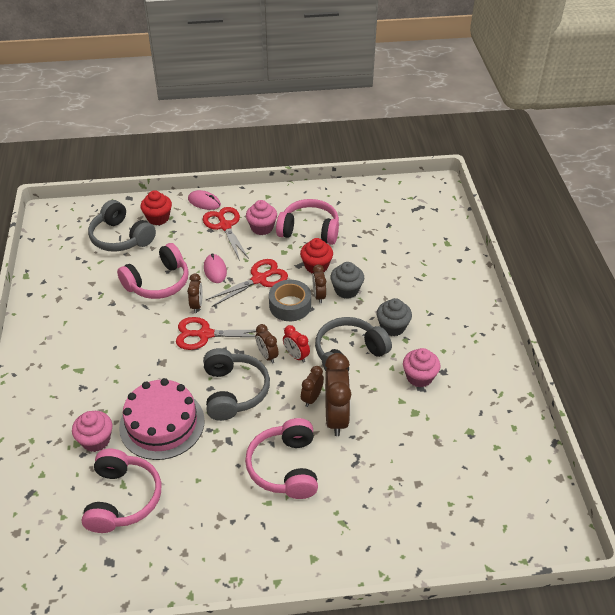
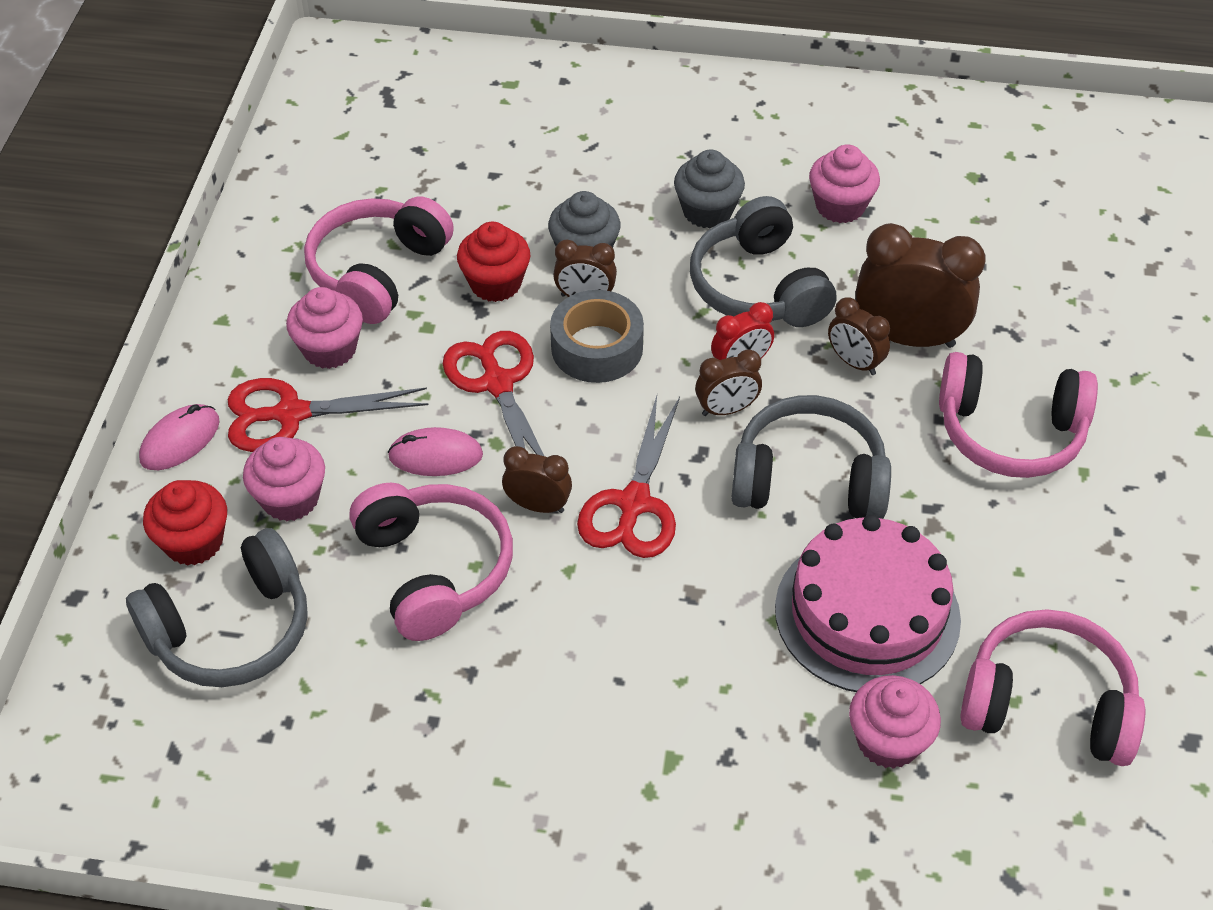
camera: 75 degrees left, 5 degrees up
(183, 236) = (290, 499): none -> pink cupcake

